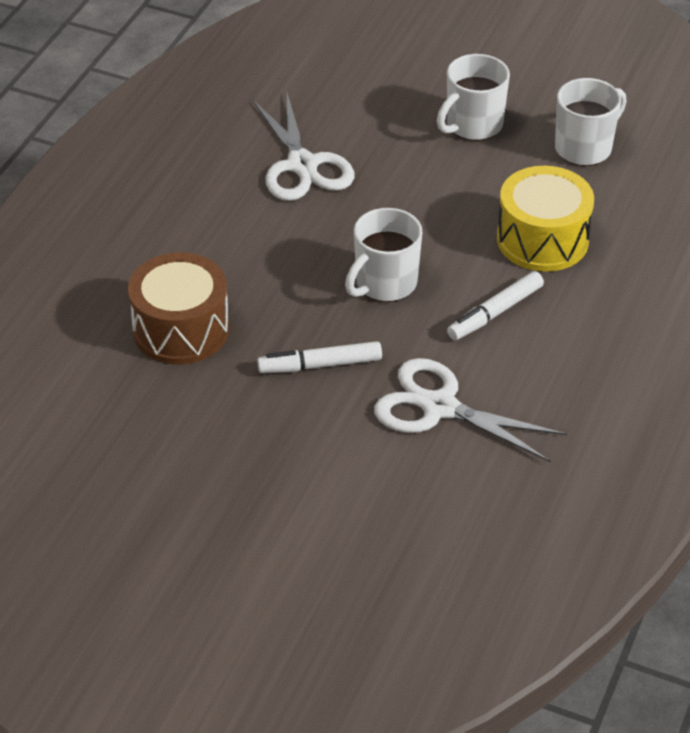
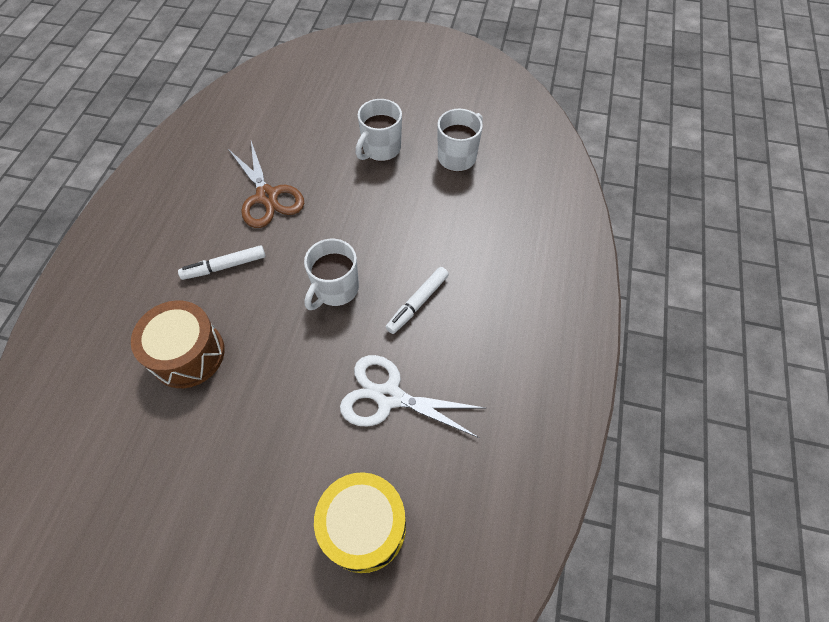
camera: 10 degrees left, 15 degrees up
(302, 165) = (267, 196): white scissors -> brown scissors
(320, 365) = (295, 371): white marker -> white marker (224, 266)
(542, 239) = (441, 235): yellow drum -> yellow drum (364, 526)

